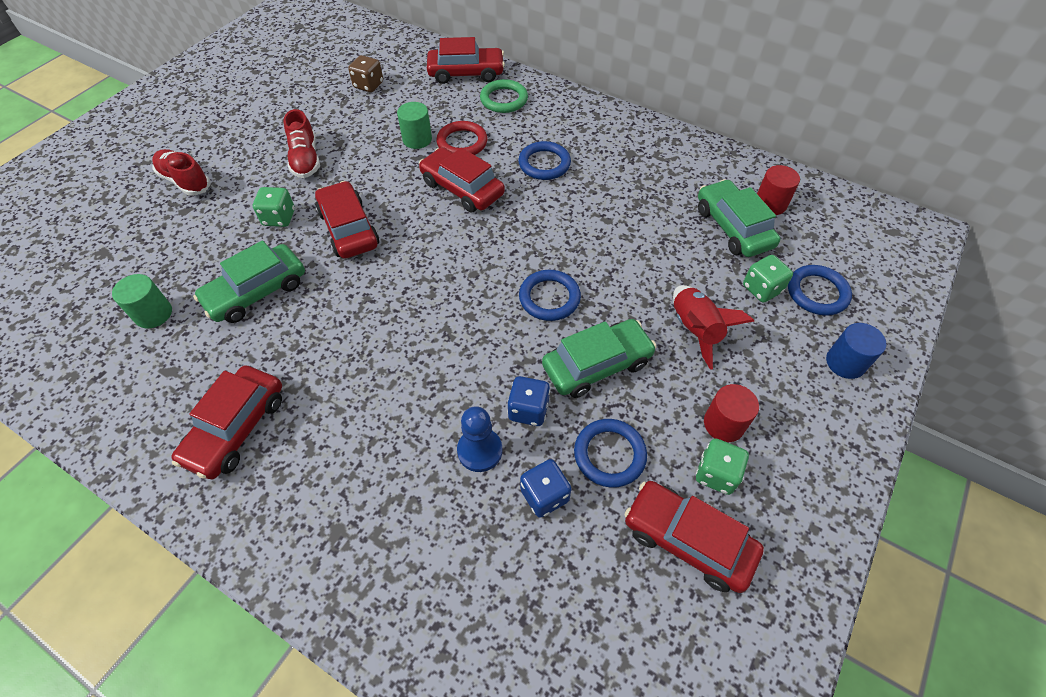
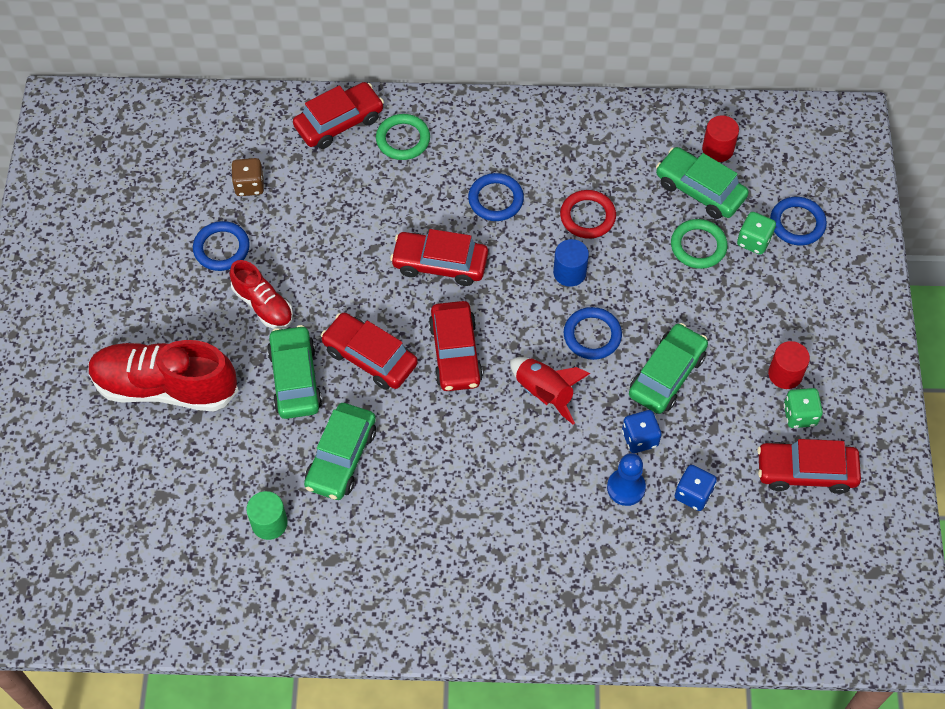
camera: 30 degrees left, 5 degrees up
(185, 181) = (166, 387): red shoe -> red shoe, size x1.80
(236, 428) = (429, 571): red car -> red car (455, 353)
(279, 218) = (295, 379): green dice -> green car
(417, 139) = (354, 229): green cylinder -> none
(462, 142) = (401, 212): red ring -> red ring (587, 216)
(609, 454) = (719, 440): blue ring -> blue ring (221, 248)
(695, 330) = (722, 306): red rocket -> red rocket (544, 393)
(702, 270) = (698, 246): none -> green ring
(845, 363) = (845, 277): blue cylinder -> blue cylinder (569, 272)

